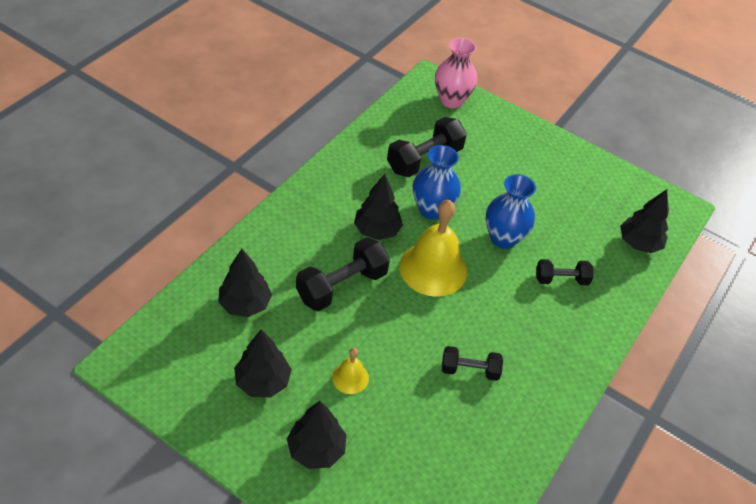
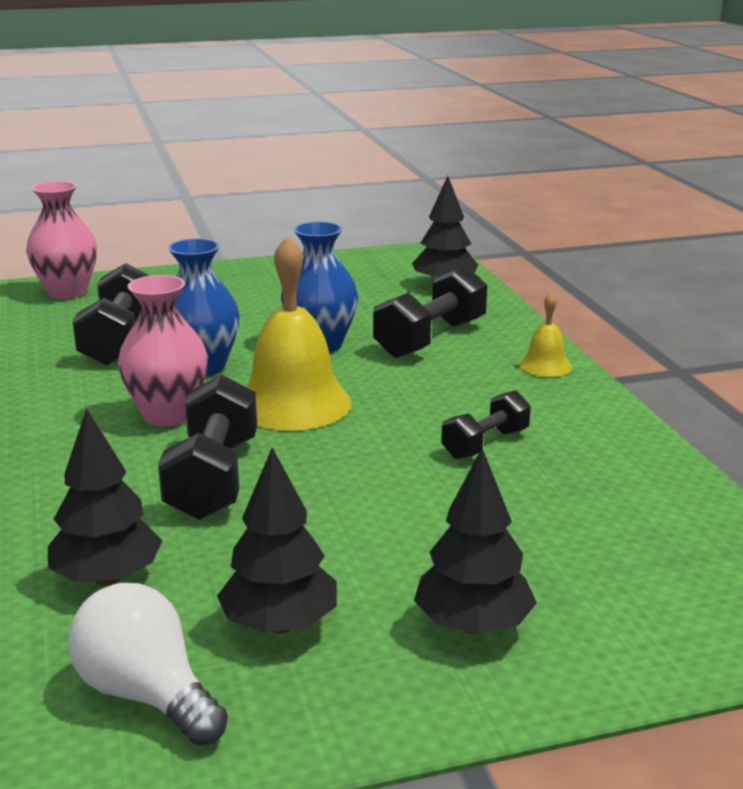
camera: 45 degrees left, 25 degrees down
(192, 368) = (147, 694): none -> white light bulb
(350, 378) = (380, 538): yellow bell -> yellow bell (545, 366)
(377, 230) = (168, 415): black tree -> pink vase
(561, 279) = (431, 339): black dumbbell -> black dumbbell, size x1.66

